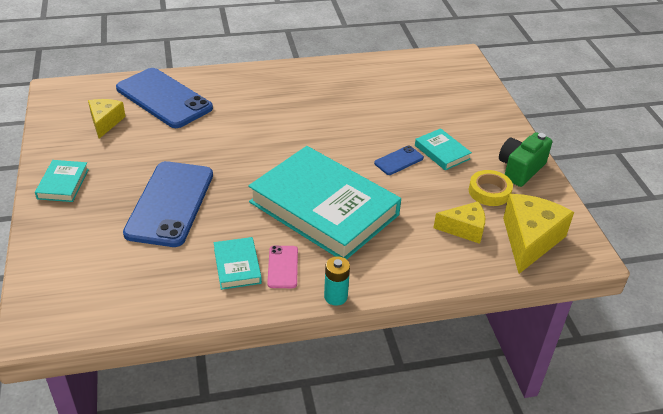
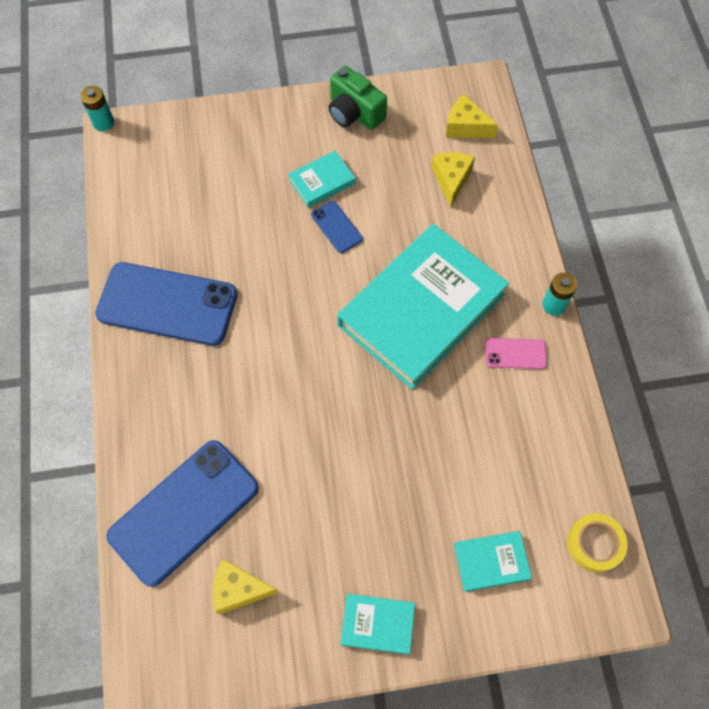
camera: 85 degrees left, 25 degrees up
(170, 203) = (415, 480): blue phone -> blue phone (167, 304)
(237, 266) = (516, 399): turquoise book -> turquoise book (491, 562)
(467, 51) = (103, 123): none -> turquoise battery
(489, 192) = (392, 147): yellow tape -> yellow tape (595, 544)
(530, 240) = (465, 126): yellow cheese -> yellow cheese, size x0.62

